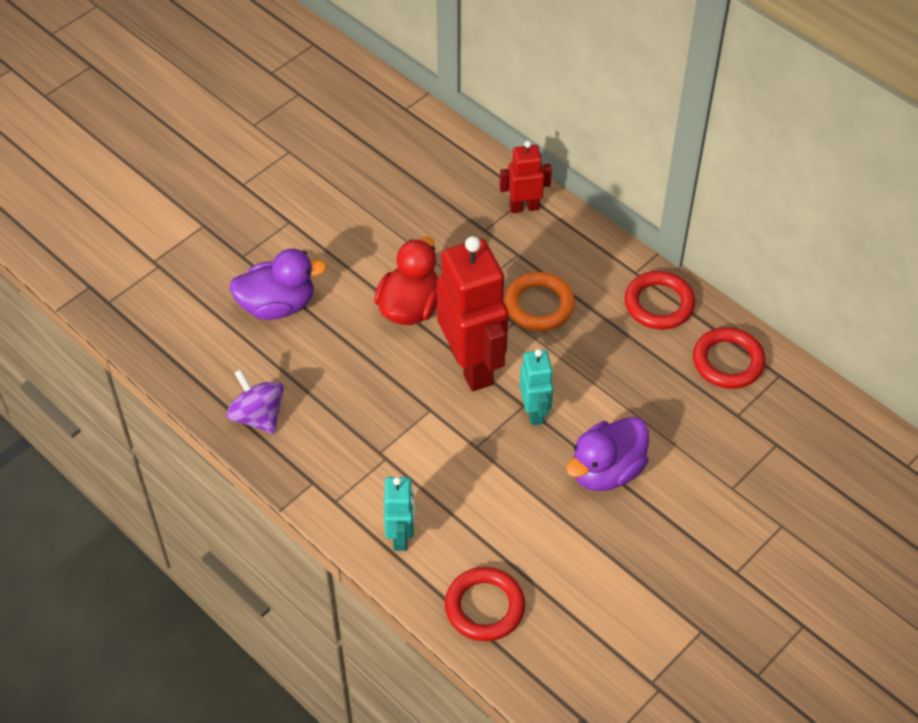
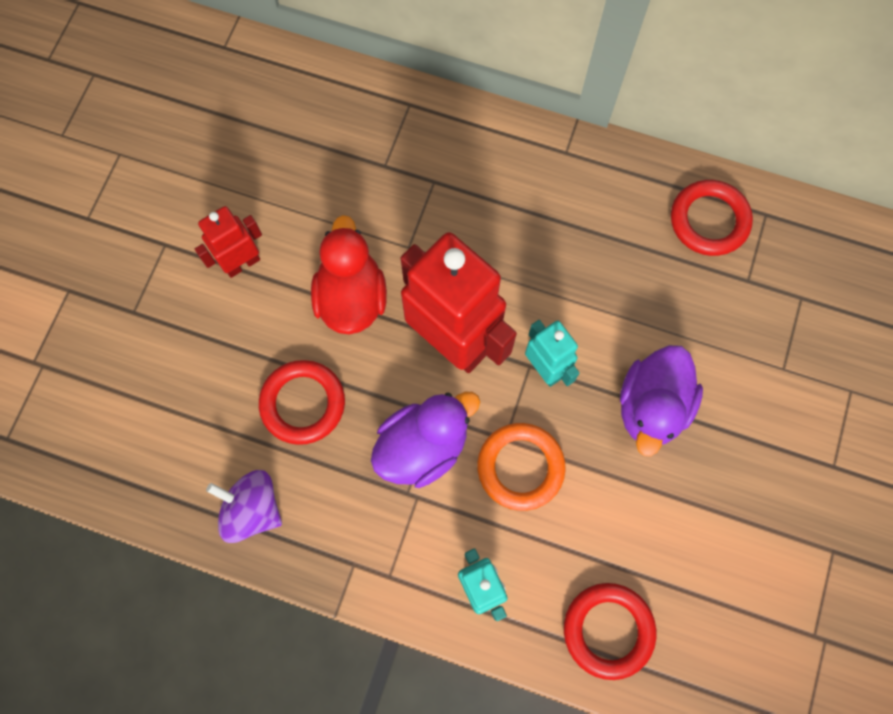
camera: 25 degrees left, 20 degrees up
(277, 305) = (204, 358): purple duck -> purple duck (423, 446)
(524, 207) = (412, 120): red robot -> red robot (242, 263)
(539, 305) = (486, 235): orange ring -> orange ring (520, 467)
(659, 304) = (608, 181): red ring -> red ring (303, 403)

